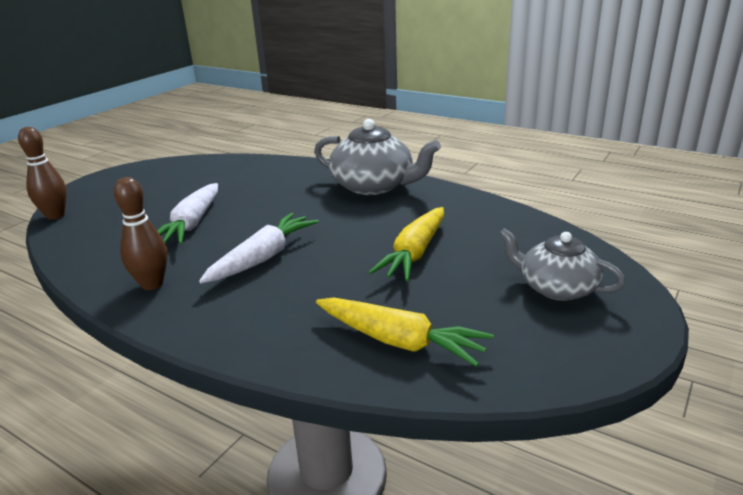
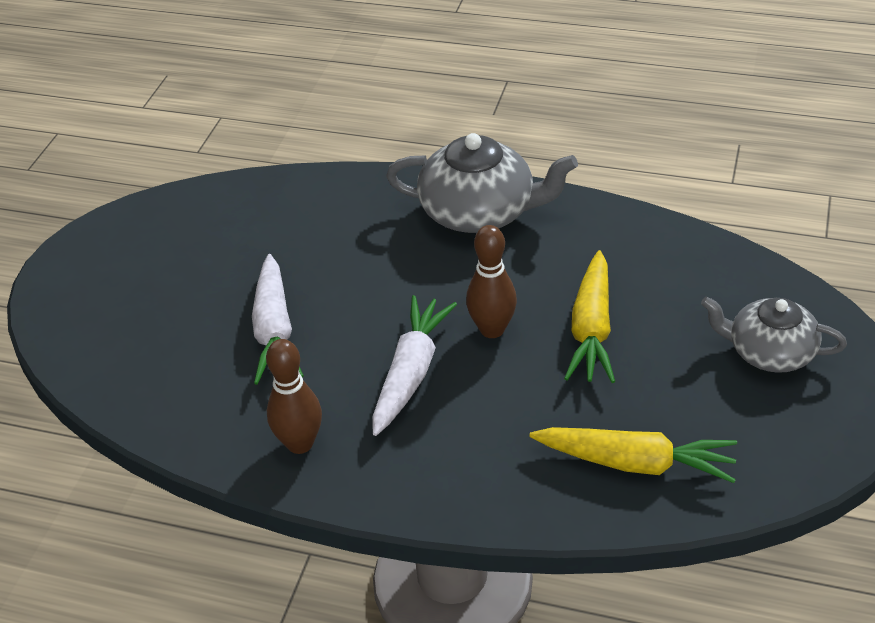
camera: 15 degrees left, 15 degrees up
(55, 215) = (60, 351): brown bowling pin -> brown bowling pin (492, 329)

